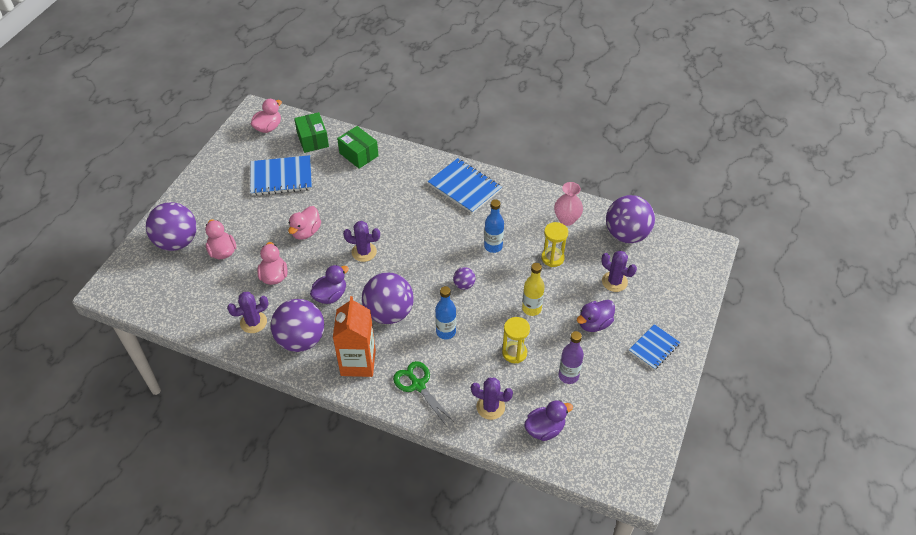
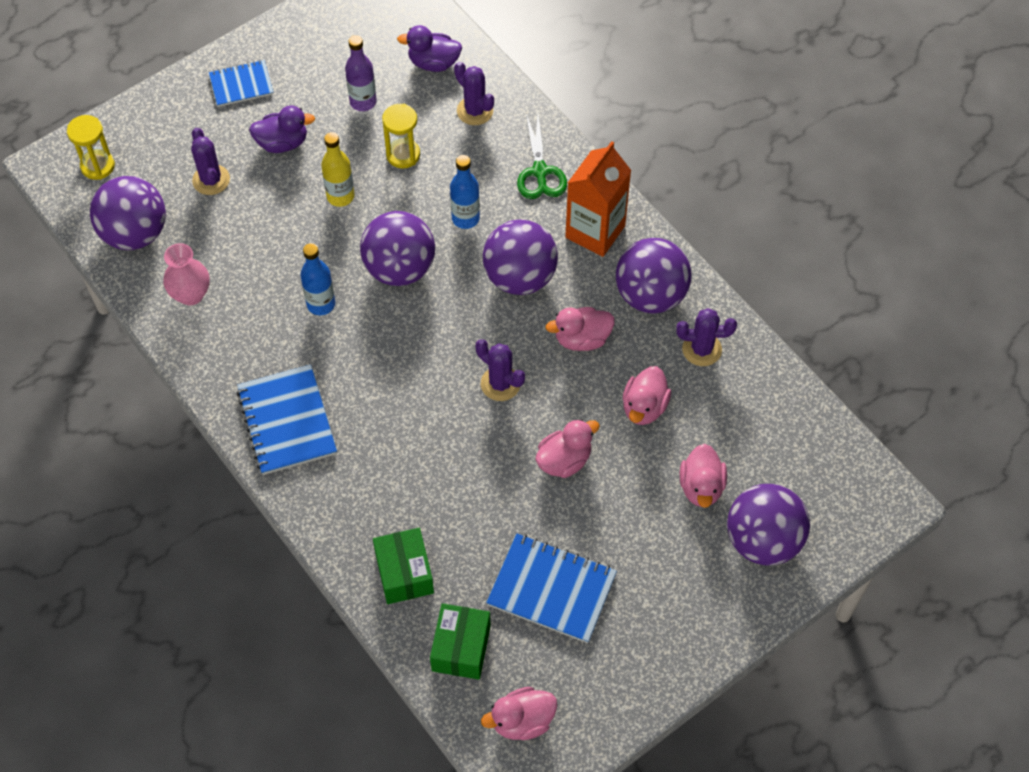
camera: 150 degrees left, 10 degrees up
(330, 295) = (582, 339): purple duck -> pink duck
(464, 285) = (399, 268): purple ball -> purple ball, size x2.23
(552, 258) = (258, 249): yellow hourglass -> yellow hourglass (97, 166)

